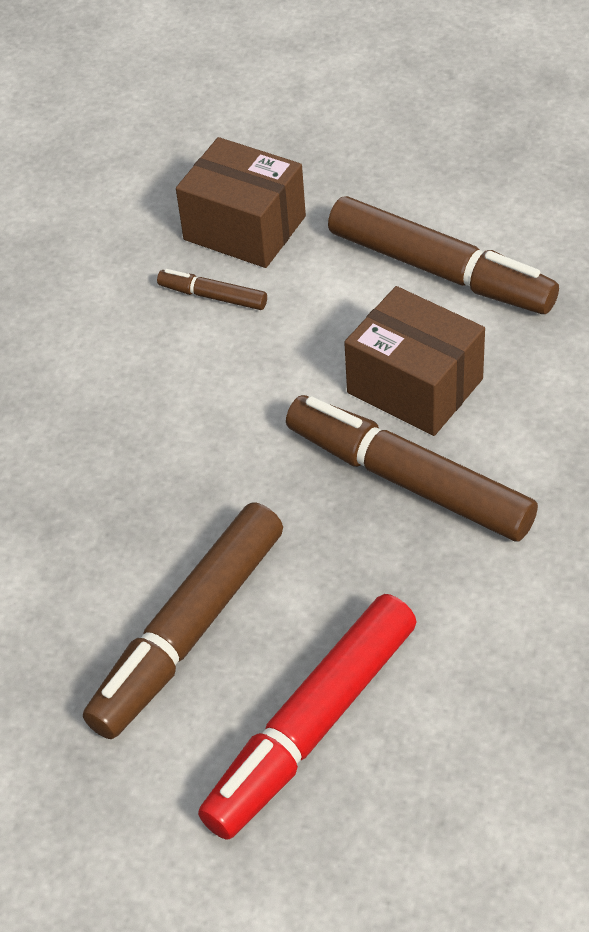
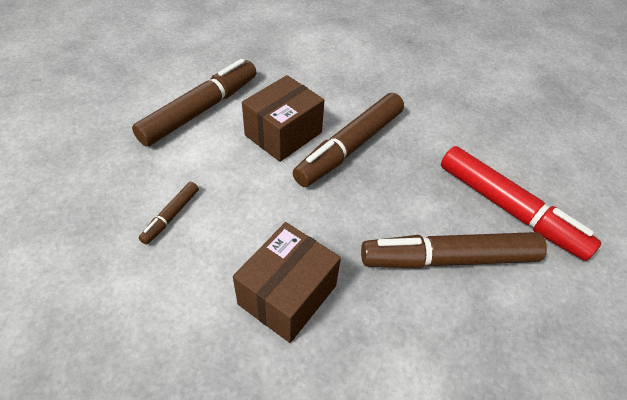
camera: 90 degrees left, 0 degrees up
(189, 631) = (449, 259): brown marker -> brown marker turned 135 degrees clockwise
(244, 228) = (114, 191): brown box -> brown box (287, 295)

